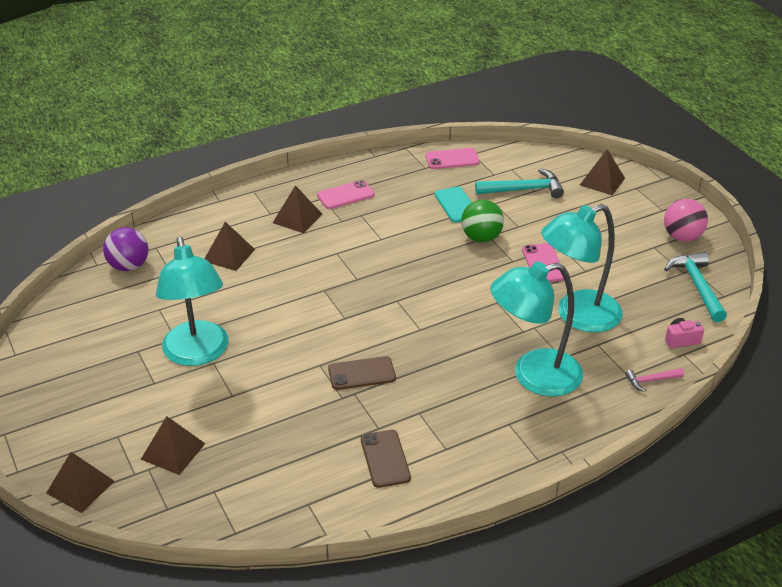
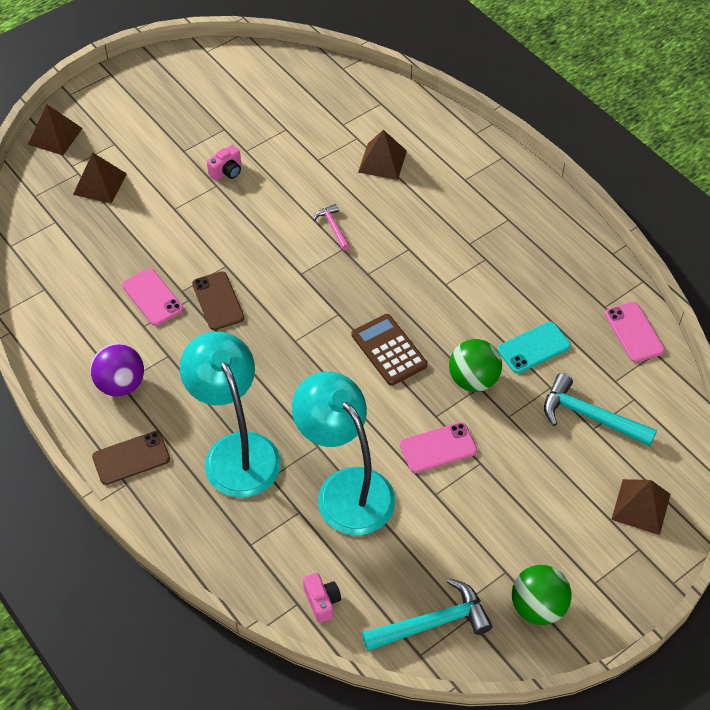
camera: 80 degrees right, 15 degrees up
(129, 266) = (346, 91): purple ball -> purple ball (121, 384)
(197, 354) = (227, 171): turquoise lamp -> pink camera
(297, 218) = (462, 204): brown pyramid -> none
(345, 195) = (520, 238): pink phone -> pink phone (152, 297)
(385, 459) = (103, 337): brown phone -> brown phone (131, 458)
(442, 277) = (389, 350): none -> brown calculator
(524, 190) = (590, 416): turquoise hammer -> turquoise hammer turned 135 degrees clockwise
(651, 380) = (245, 568): pink hammer -> pink hammer (333, 227)
(682, 237) = (538, 607): pink ball -> green ball

